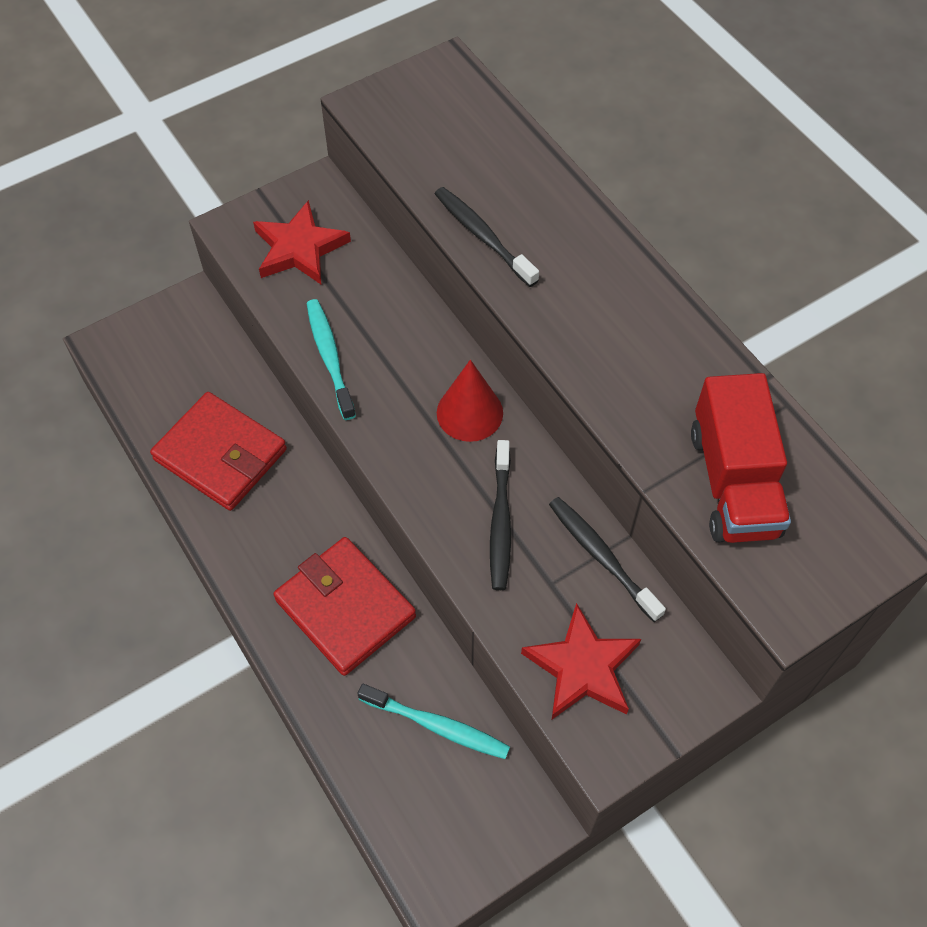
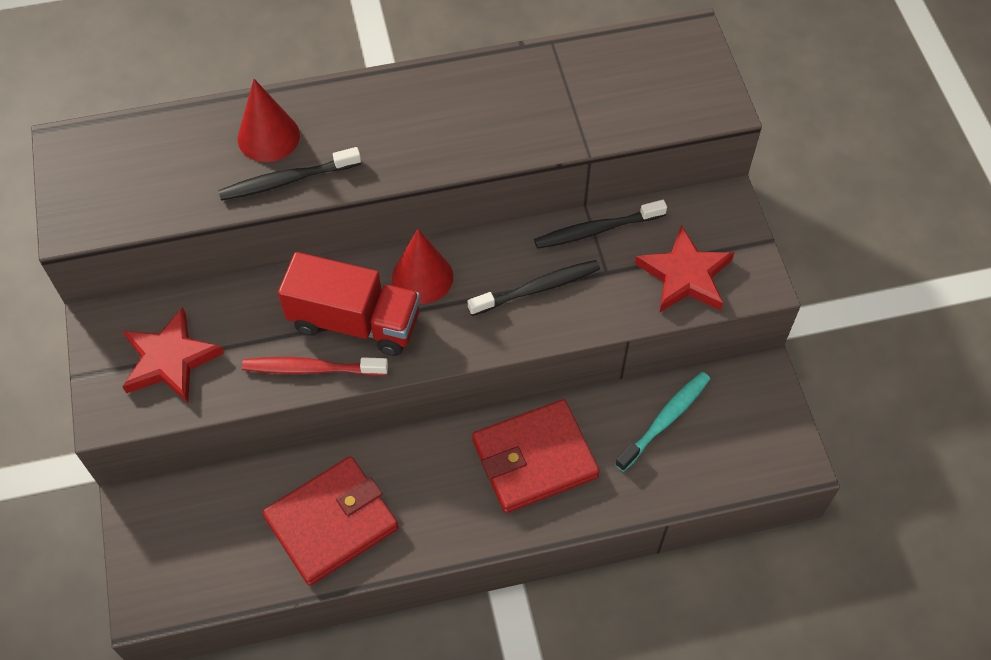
camera: 70 degrees left, 0 degrees up
(329, 357) = (311, 369): turquoise toothbrush -> red toothbrush
(500, 522) = (537, 288): black toothbrush -> black toothbrush turned 45 degrees counterclockwise
(527, 203) = (268, 137): none -> red cone
(733, 482) = (605, 98): red truck -> red truck (354, 322)

